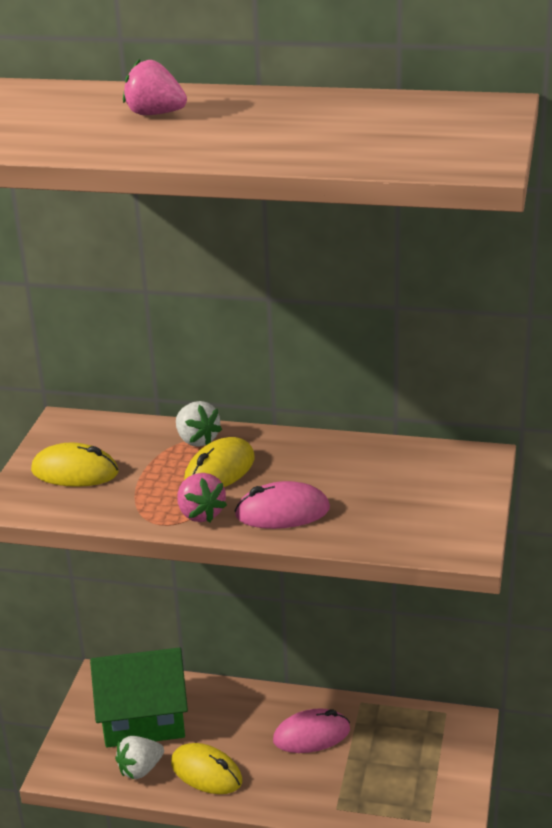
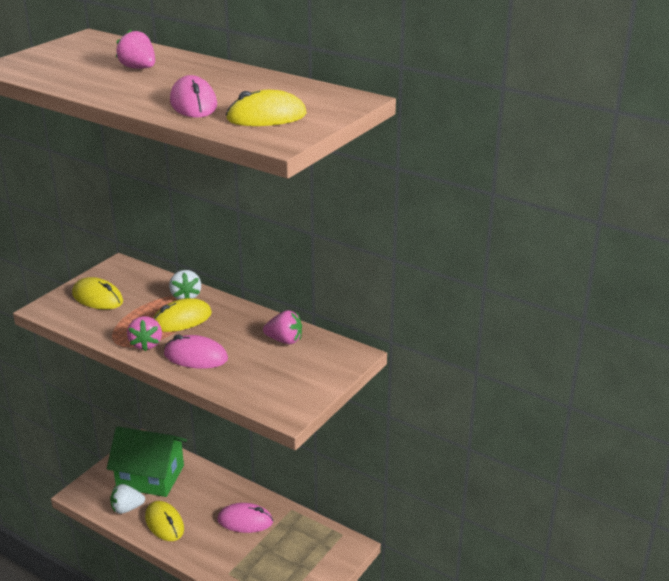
camera: 20 degrees right, 0 degrees up
(301, 143) = (193, 104): none -> pink mouse
(378, 462) = (284, 340): none -> pink strawberry
(420, 142) = (266, 117): none -> yellow mouse

